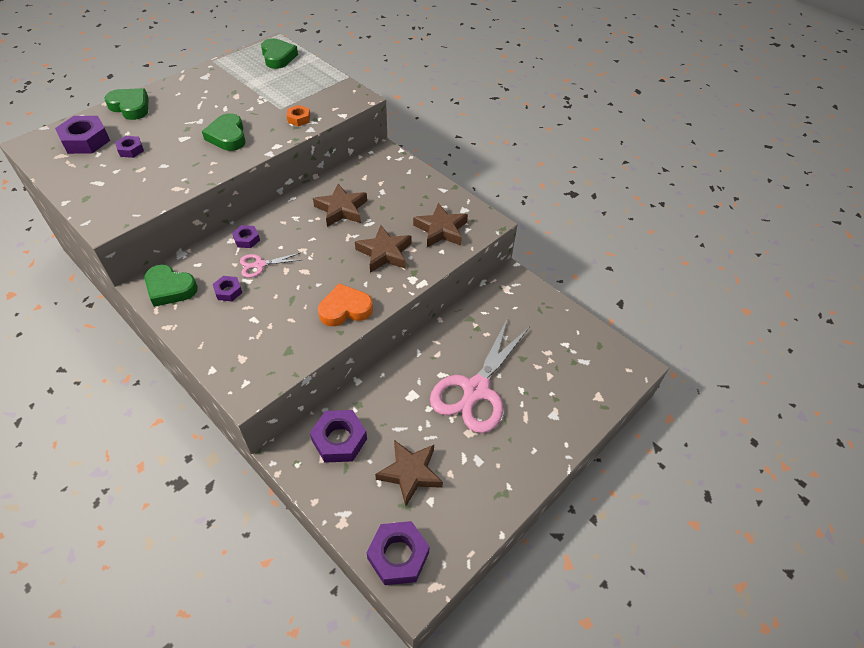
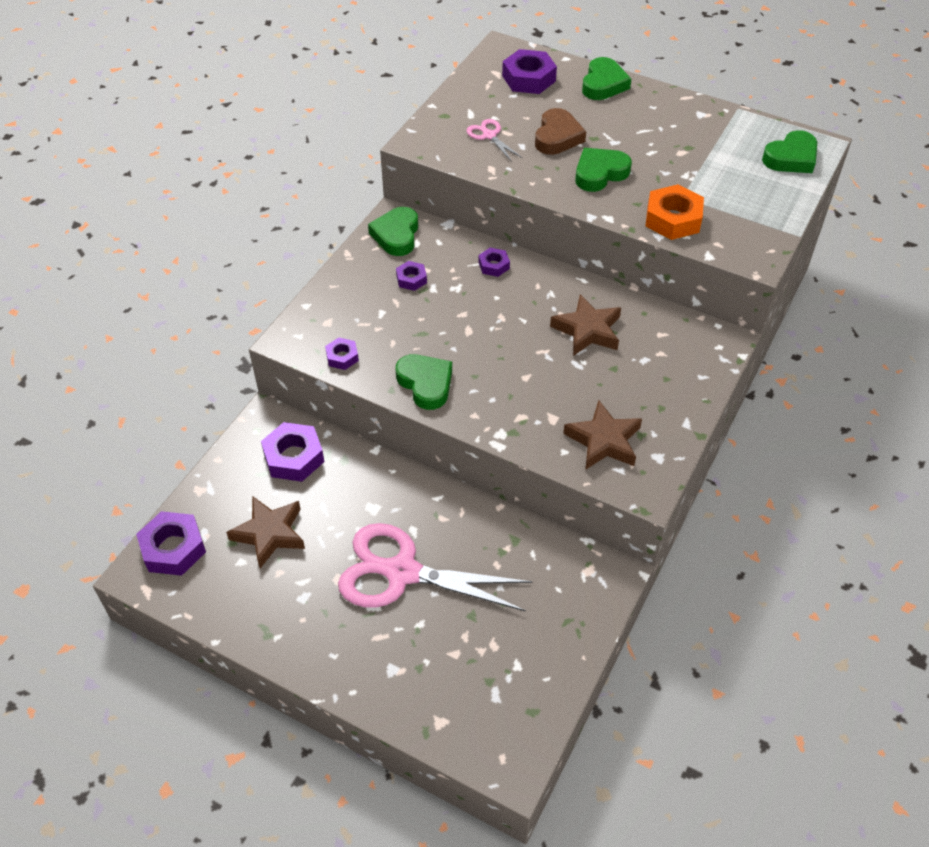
camera: 75 degrees right, 0 degrees up
(131, 150) = (532, 113): purple nut -> purple nut (342, 357)
(170, 145) = (557, 137): none -> brown heart
(260, 265) = (460, 290): pink scissors -> pink scissors (489, 135)
(299, 119) = (673, 219): orange nut -> orange nut, size x1.82
(345, 309) = (425, 384): orange heart -> green heart
(384, 253) = (532, 394): brown star -> none

